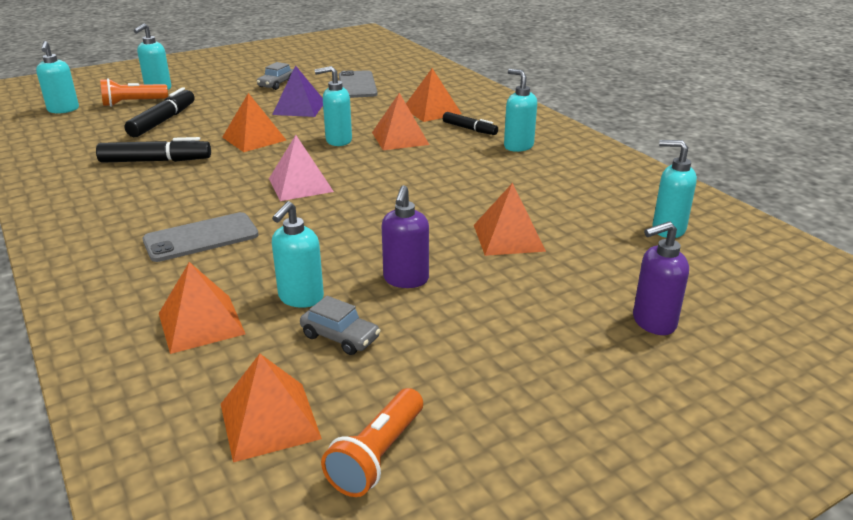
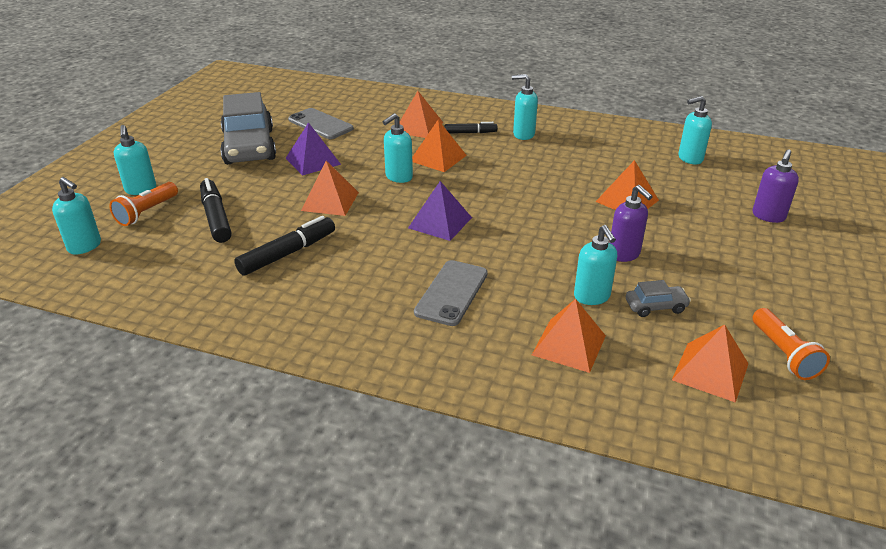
camera: 40 degrees left, 5 degrees up
(276, 84) = (249, 146): grey car -> grey car, size x2.34
(300, 185) = (440, 222): pink pyramid -> purple pyramid

